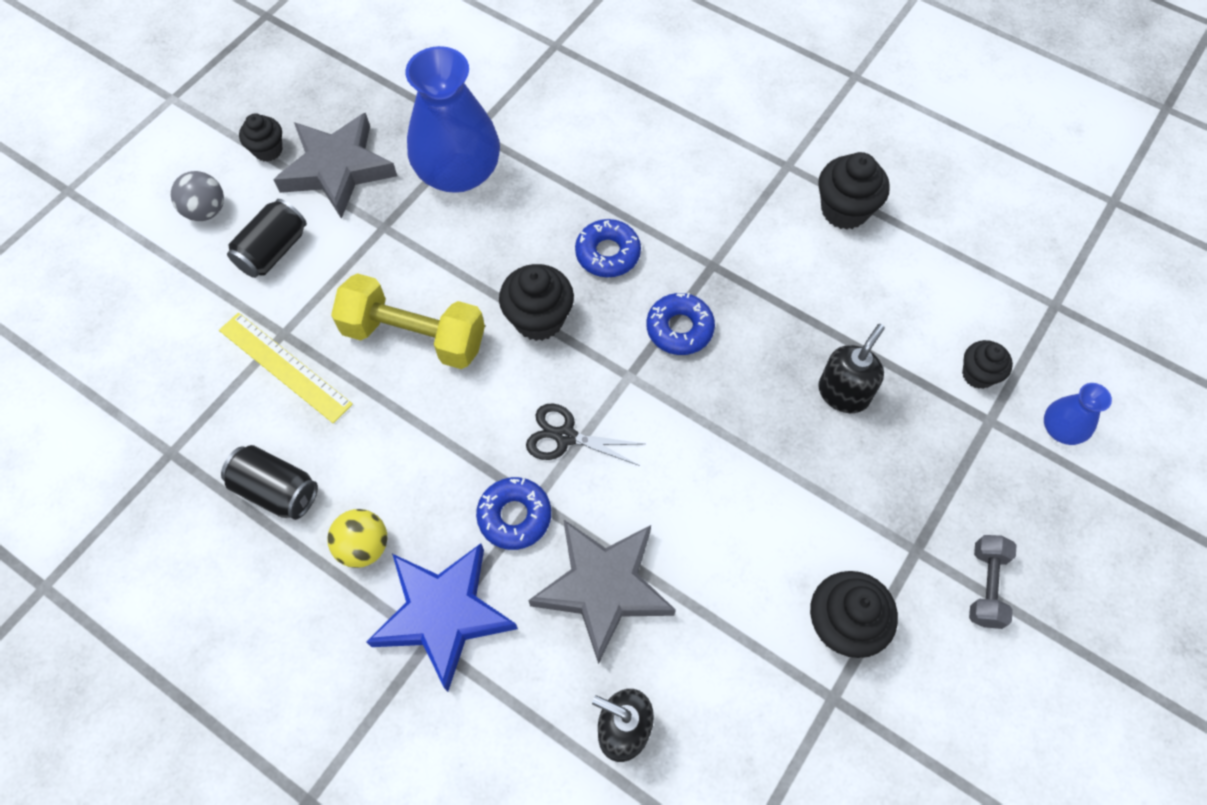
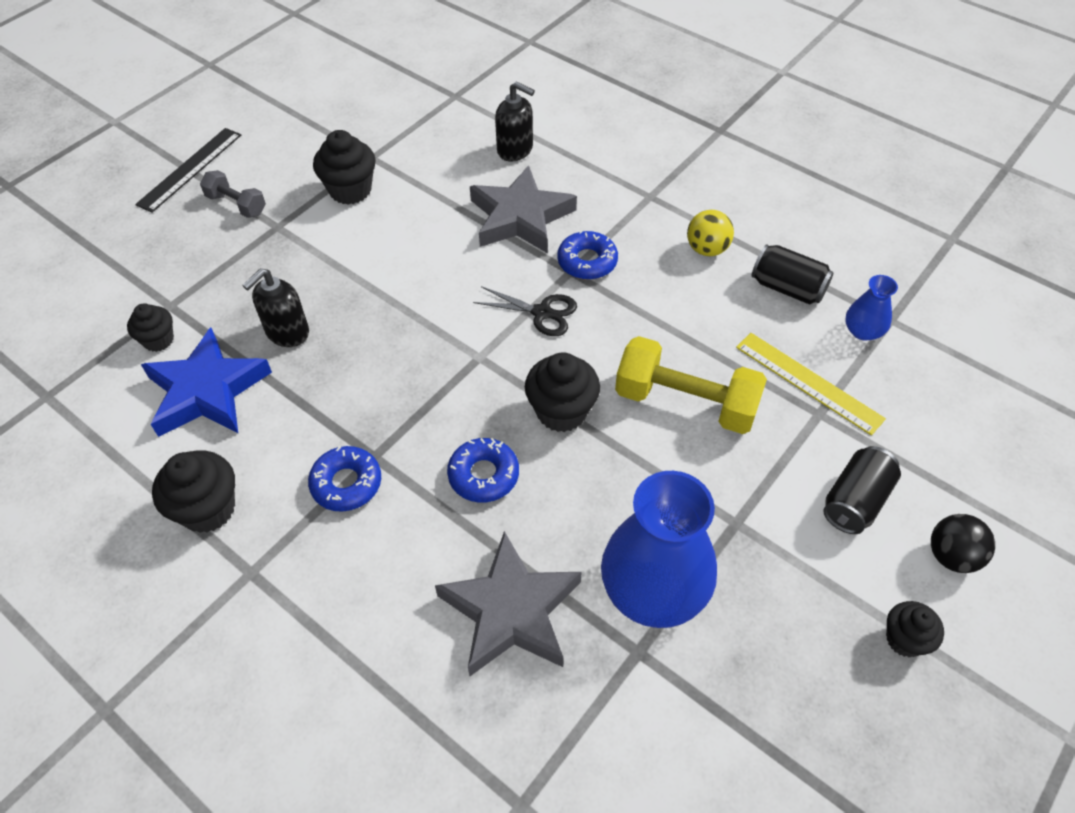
camera: 175 degrees left, 10 degrees down
(206, 211) = (951, 556): grey ball -> black ball
(337, 169) = (807, 604): grey star -> grey star (511, 611)
(443, 614) = (640, 209): blue star -> blue star (207, 391)
(679, 328) = (423, 395): blue donut -> blue donut (346, 483)
(986, 586) = (236, 205): grey dumbbell -> grey dumbbell turned 75 degrees counterclockwise
(1061, 429) = (113, 296): blue vase -> blue vase (863, 331)
(1083, 653) = (190, 169): none -> black ruler

